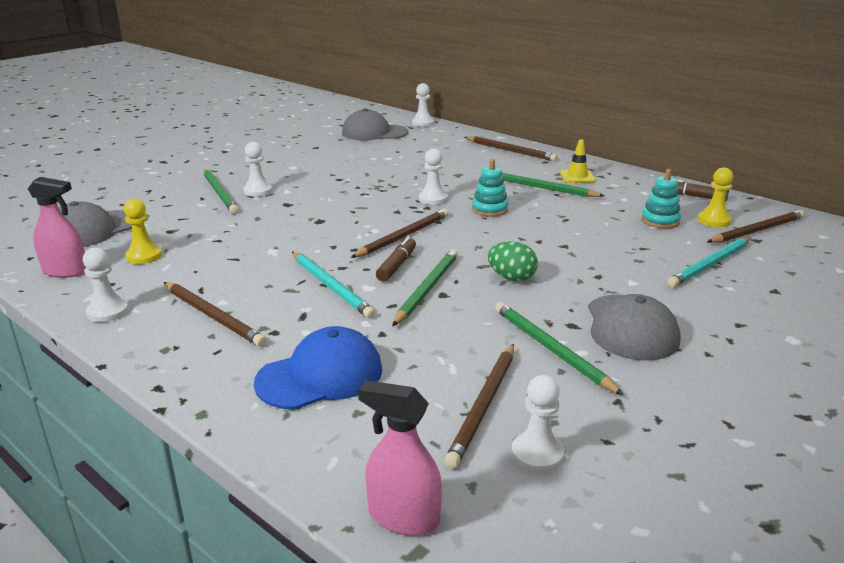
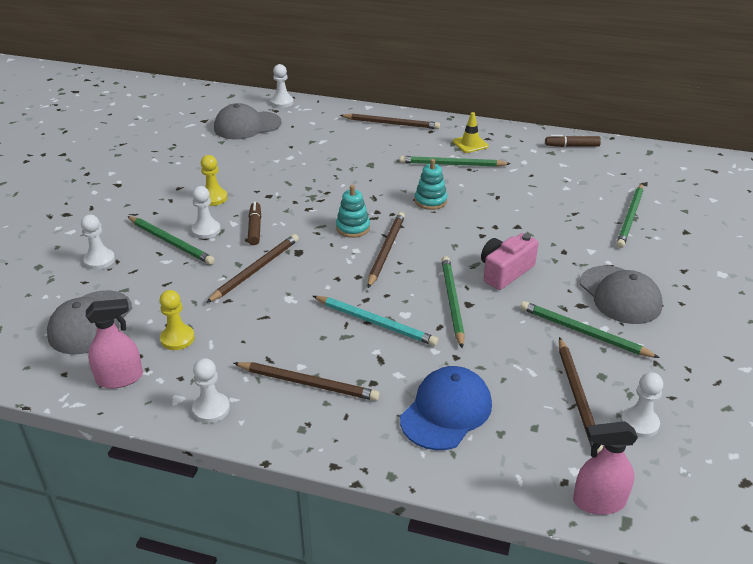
camera: 25 degrees left, 10 degrees up
(397, 265) = (408, 284): brown marker -> brown marker (255, 228)
(433, 199) = (374, 200): white pawn -> white pawn (99, 260)
(511, 278) = (505, 272): green egg -> pink camera
(660, 221) = (567, 180): turquoise stacking toy -> turquoise stacking toy (353, 228)
(710, 264) = (630, 217): turquoise pencil -> green pencil
(714, 221) = (603, 170): yellow pawn -> yellow pawn (213, 198)
(756, 230) = (638, 173): brown pencil -> brown pencil (255, 270)

